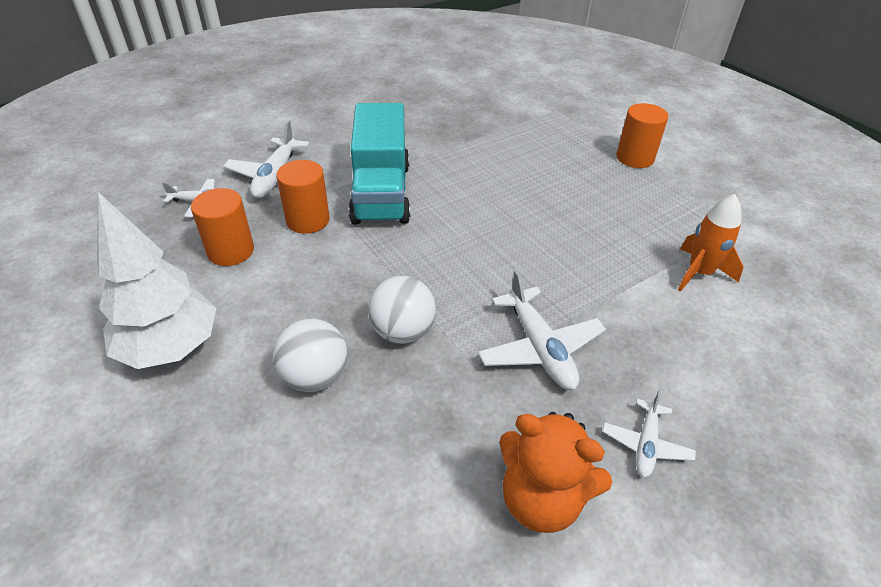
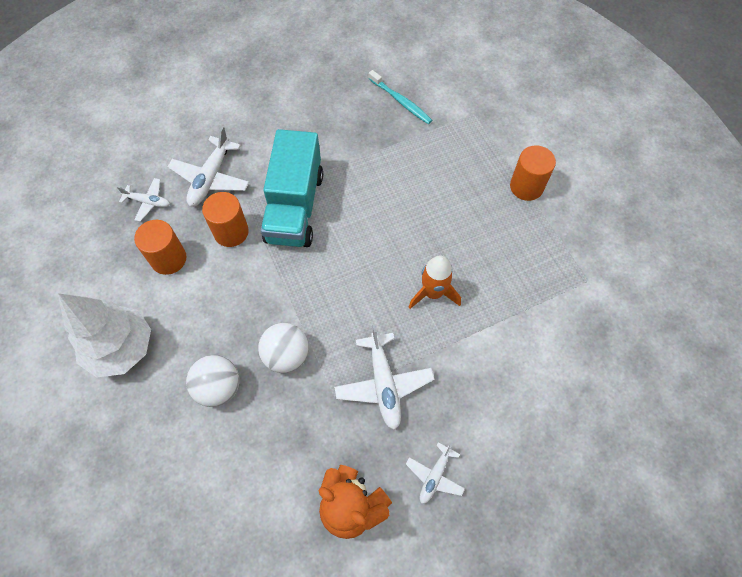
camera: 10 degrees right, 20 degrees up
(477, 106) = (401, 101): none -> turquoise toothbrush
(699, 273) = (533, 327): orange rocket -> orange rocket (433, 293)

